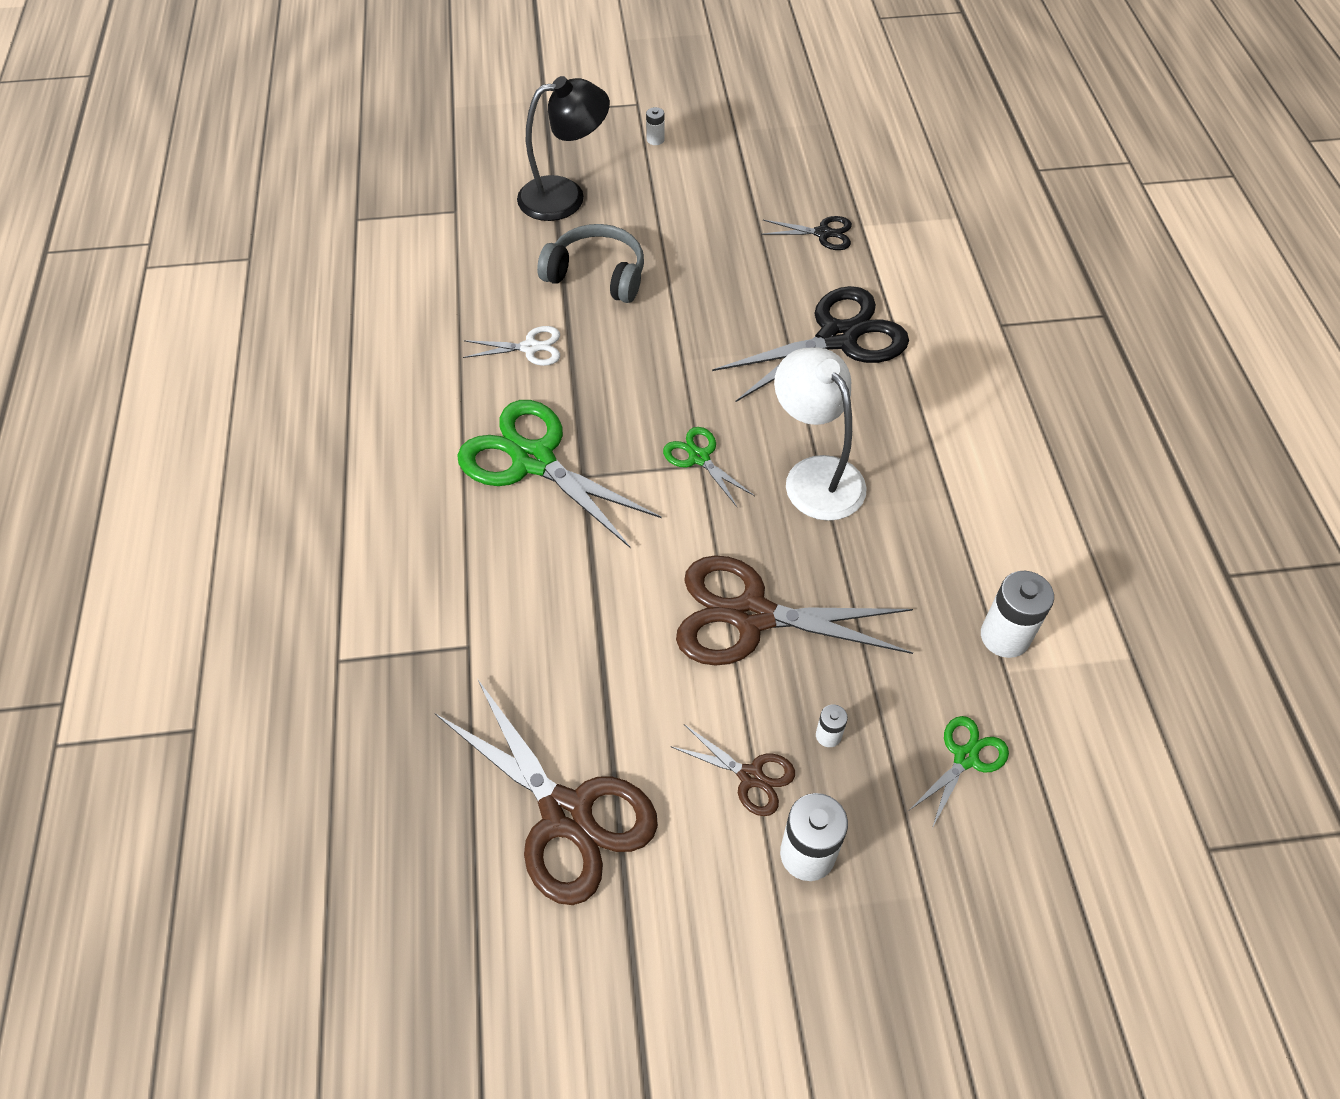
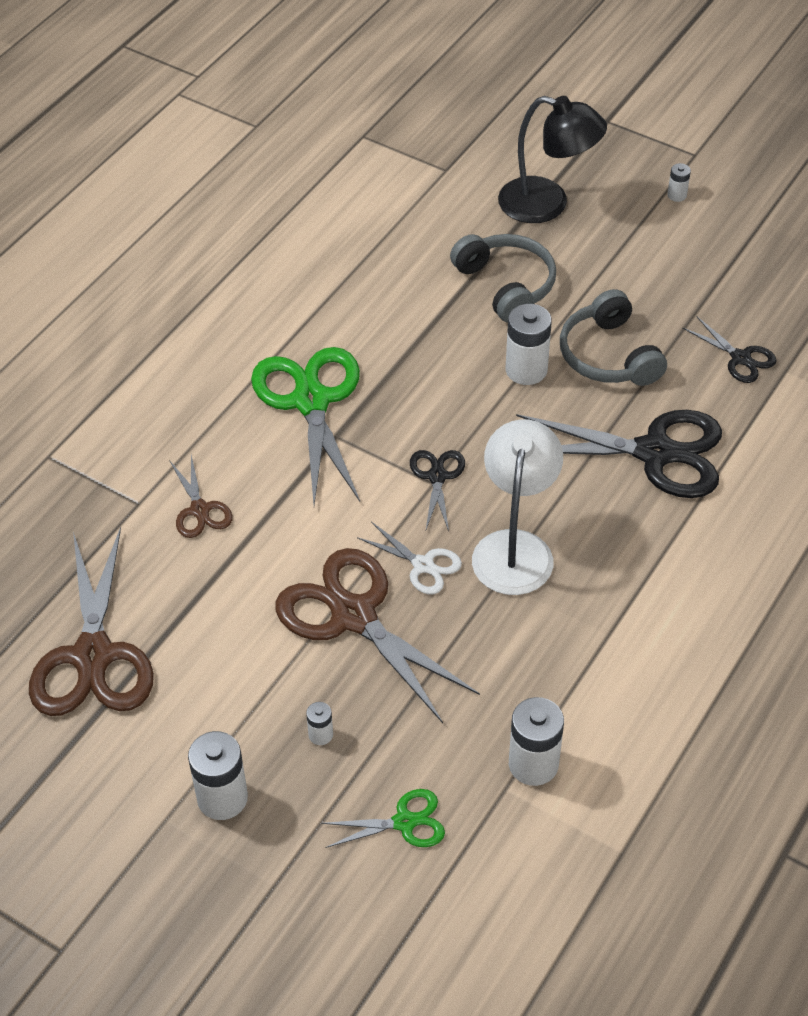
camera: 40 degrees right, 5 degrees down
(530, 347) = (394, 314): white scissors -> white scissors (423, 565)
(680, 331) = (526, 370): none -> white battery
(698, 457) = (437, 476): green scissors -> black scissors
(729, 285) = (609, 355): none -> grey headphones
(751, 776) = (237, 721): brown scissors -> brown scissors (200, 510)

